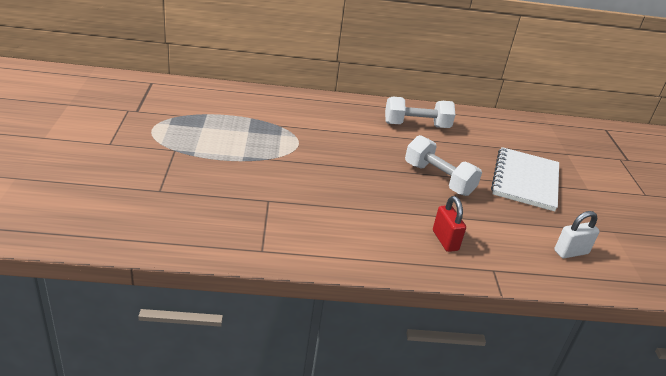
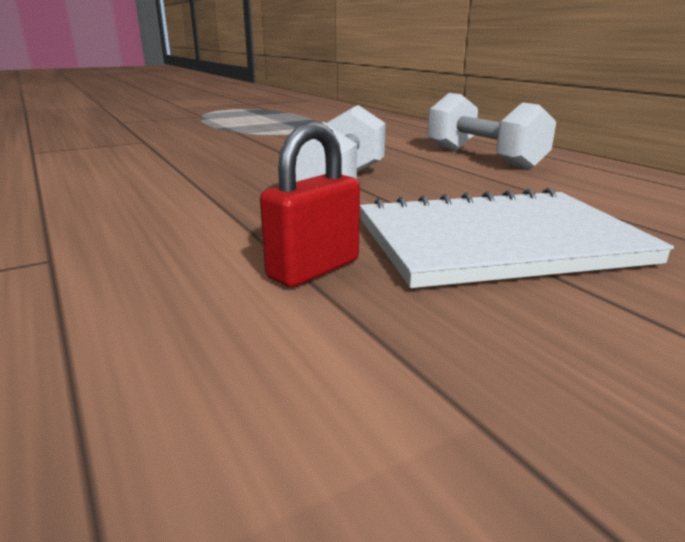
camera: 65 degrees right, 10 degrees down
(445, 240) = (132, 212): red padlock -> red padlock (314, 269)
(571, 252) = (213, 342): white padlock -> none

